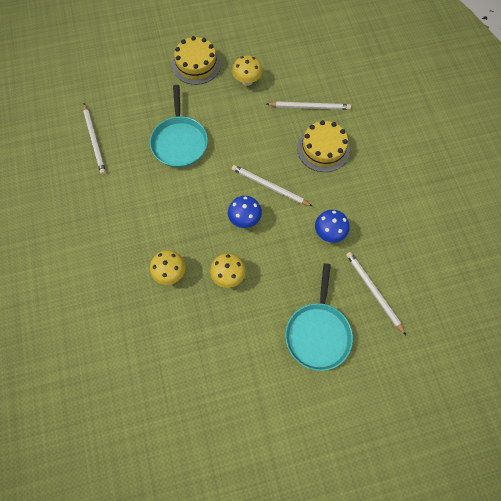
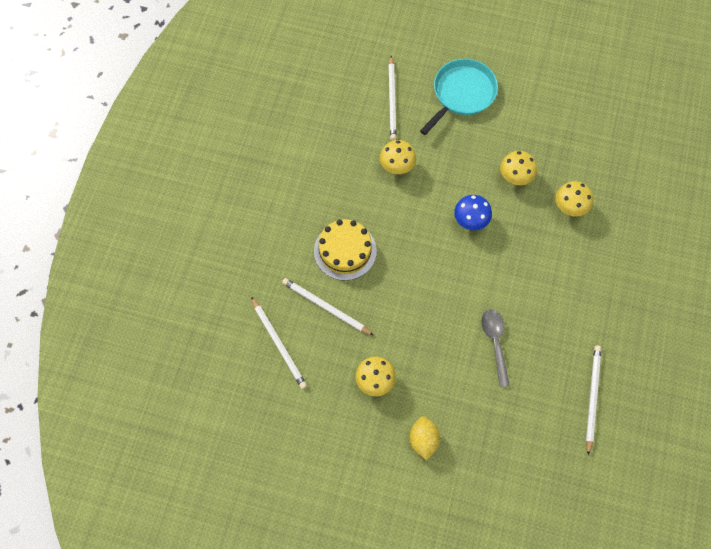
camera: 150 degrees left, 0 degrees up
(179, 142) = (495, 342): turquoise pan -> grey spoon
(196, 64) = (423, 440): yellow cake -> yellow lemon
(269, 186) = (426, 240): white pencil -> white pencil (279, 344)
(329, 233) = (397, 166): blue mushroom -> yellow mushroom

